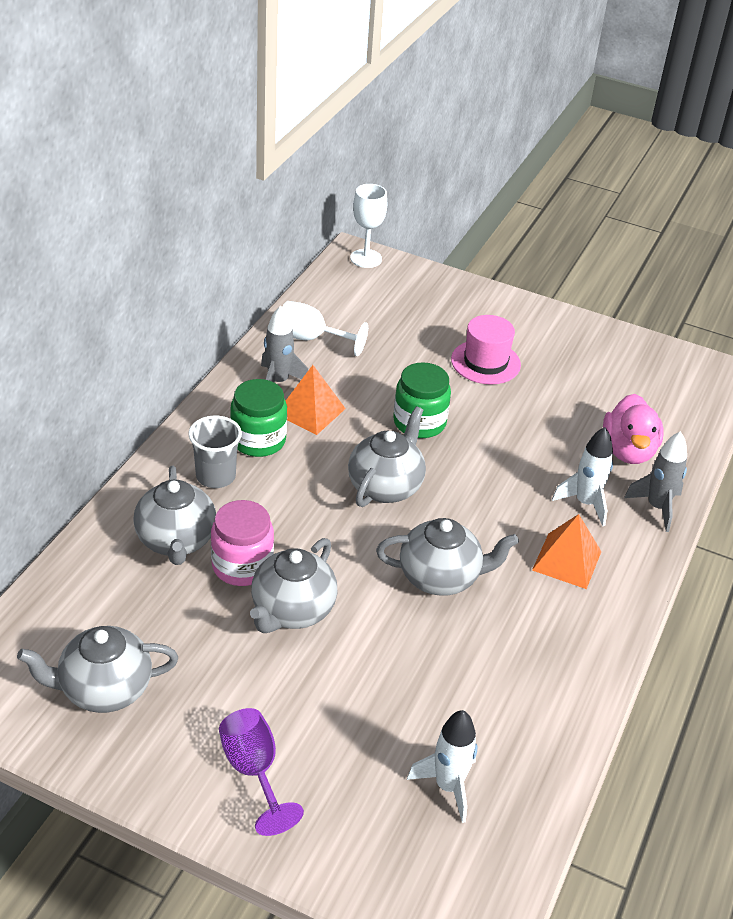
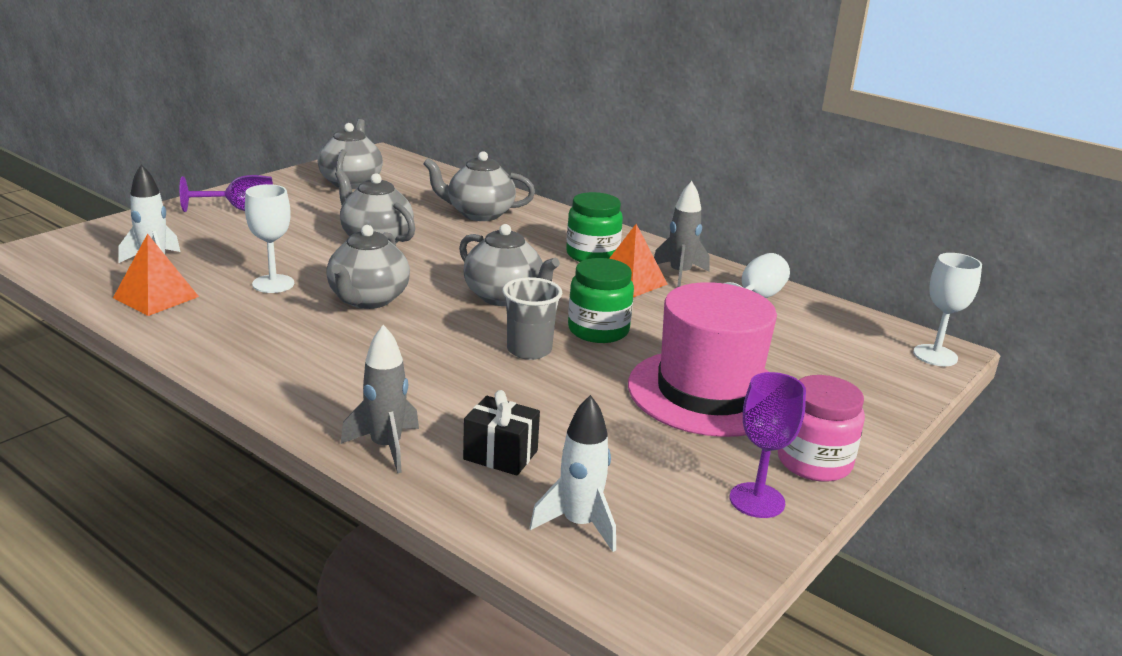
camera: 105 degrees right, 15 degrees down
(215, 476) = (549, 234): grey cup -> grey cup (529, 350)
(242, 565) = (437, 230): pink jar -> pink jar (814, 462)
(444, 660) = (273, 284): none -> white goblet
(485, 362) = (707, 392): pink hat -> pink hat, size x1.70
(567, 560) = (343, 365): orange pyramid -> orange pyramid (156, 297)
(585, 503) = (421, 398): white rocket -> white rocket (579, 524)
(601, 342) = (757, 500): none -> purple goblet
(628, 451) = (500, 455): pink duck -> black gift

